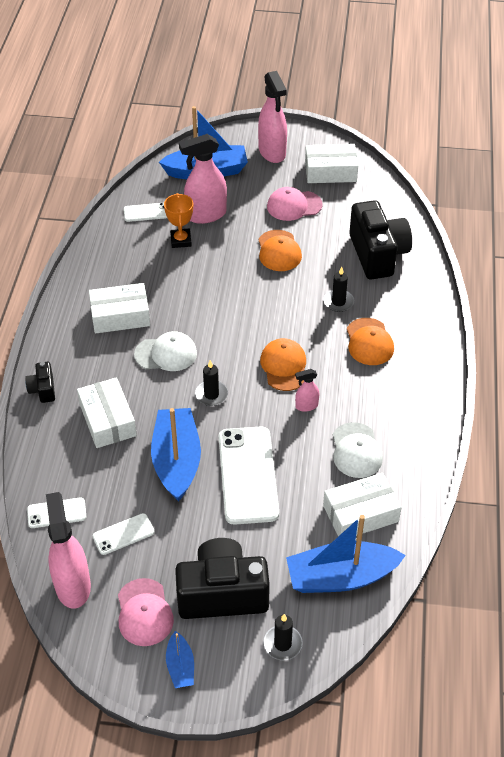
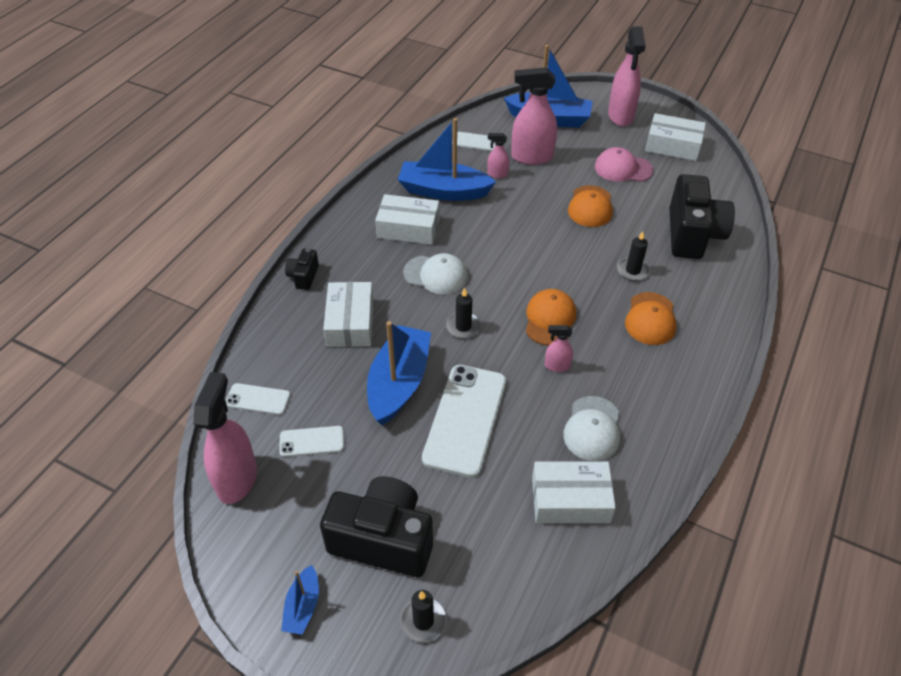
camera: 20 degrees right, 0 degrees up
(144, 612) = (293, 532): pink cap -> none
(181, 240) = (497, 174): orange trophy -> pink spray bottle
(340, 577) = (519, 565): blue boat -> blue boat (443, 191)

